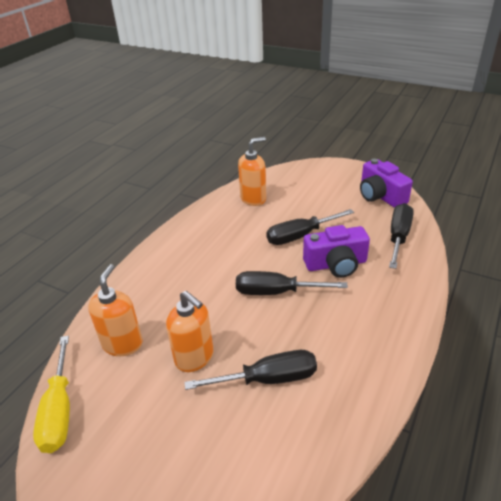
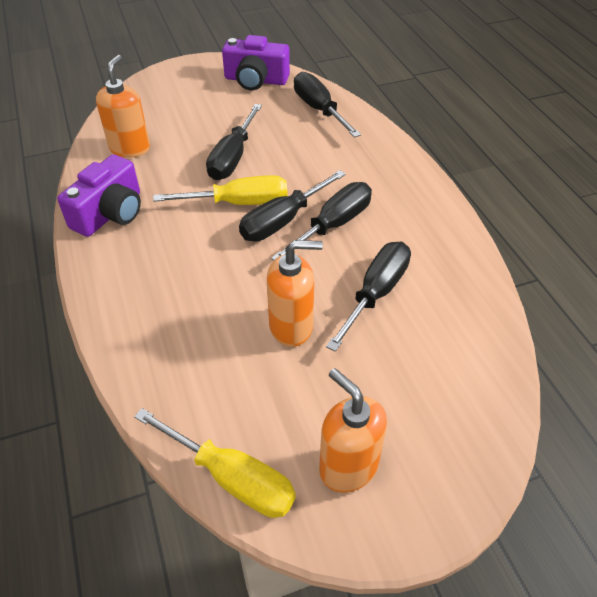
camera: 50 degrees left, 10 degrees up
(122, 344) = (202, 372): orange soap dispenser -> orange soap dispenser (348, 466)
(267, 265) = (239, 203): none -> yellow screwdriver
(303, 316) = (333, 225): none -> black screwdriver
(336, 264) = (300, 164): purple camera -> purple camera (110, 213)

